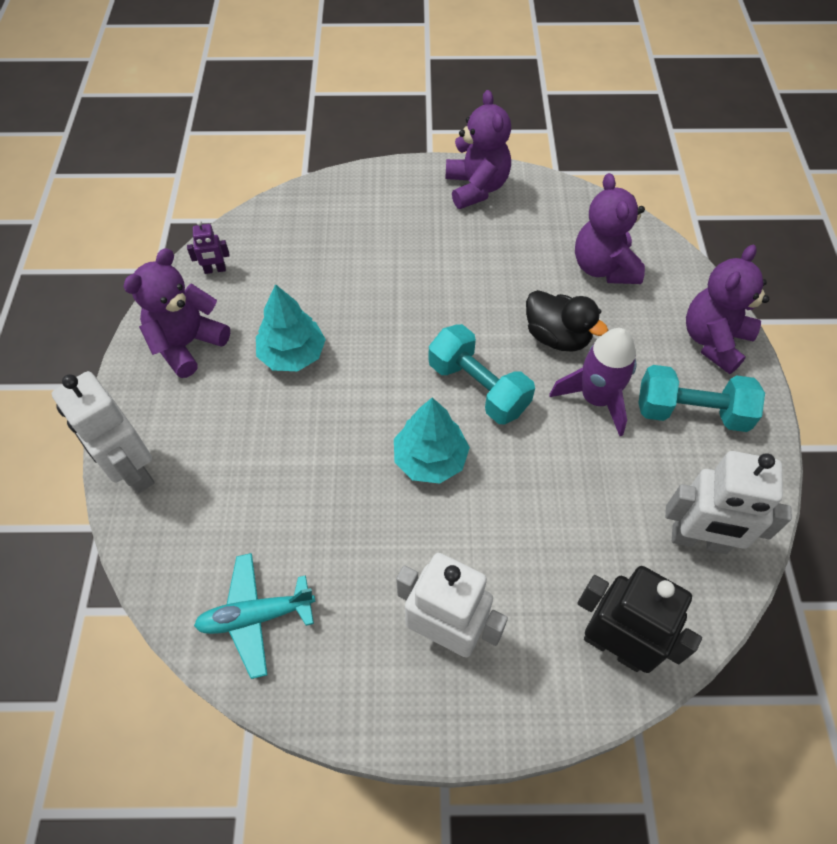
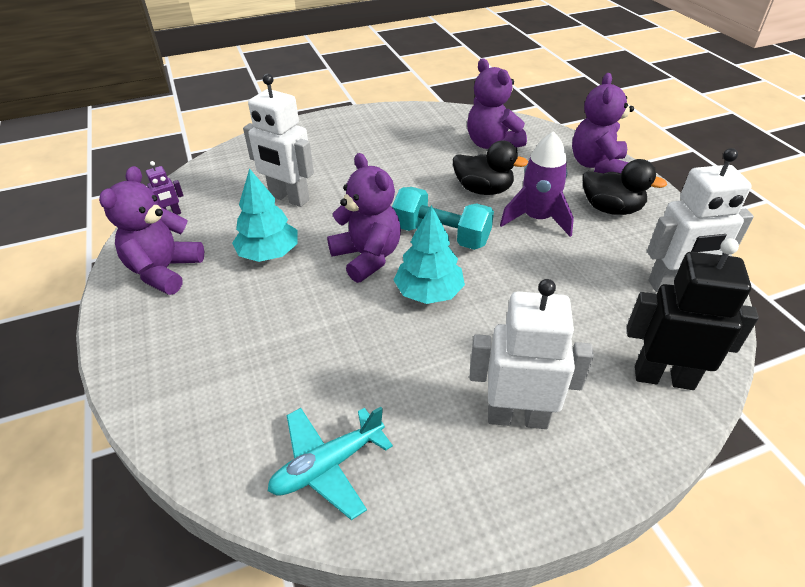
camera: 20 degrees left, 15 degrees down
(133, 471) = (144, 382): white robot -> white robot (289, 198)
(476, 188) = (369, 121): purple teddy bear -> purple teddy bear (367, 257)
(691, 412) = (611, 209): turquoise dumbbell -> black duck

